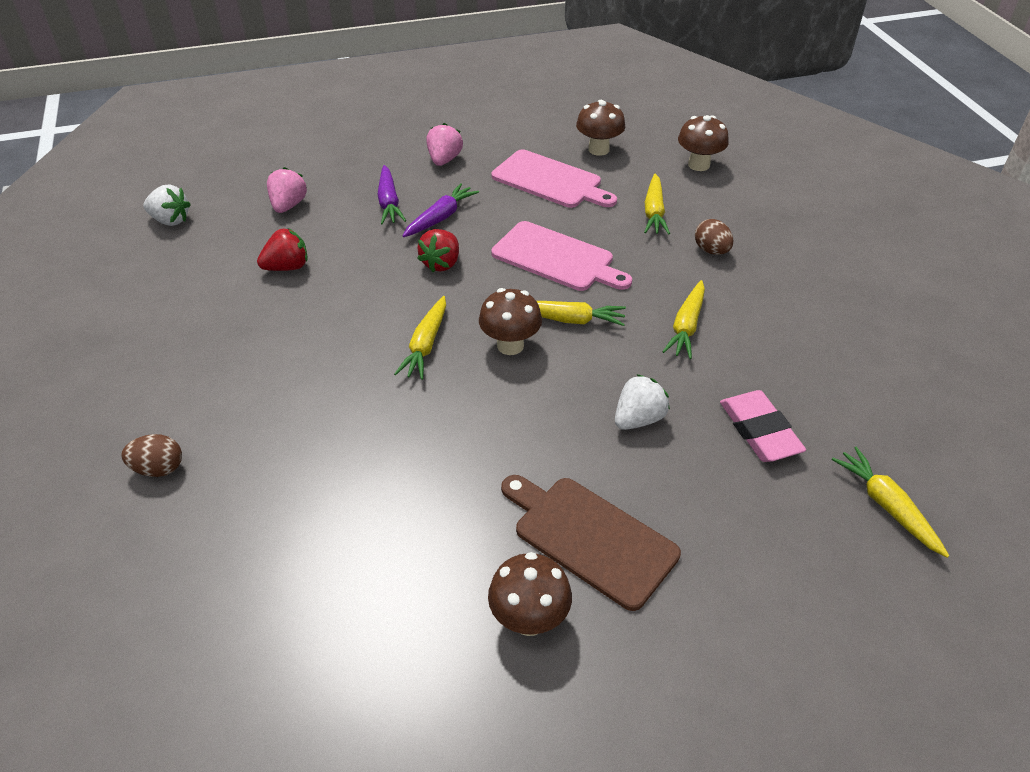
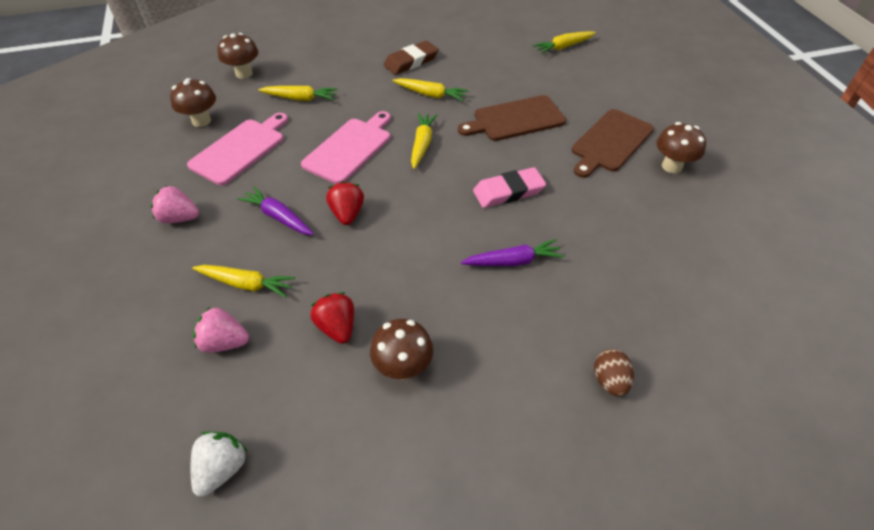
camera: 90 degrees left, 5 degrees up
(389, 202) = (242, 256): purple carrot -> purple carrot (513, 261)
(426, 345) = (450, 219): yellow carrot -> yellow carrot (246, 284)
(441, 263) = (347, 214): red strawberry -> red strawberry turned 120 degrees counterclockwise
(510, 345) = (450, 173): brown mushroom -> brown mushroom (403, 367)
(638, 419) = (515, 119): white strawberry -> brown cutting board
(711, 251) = (352, 78): brown egg -> none
(759, 430) = (518, 77): pink eraser -> pink eraser (508, 191)
(770, 305) = (411, 61): none -> brown eraser

